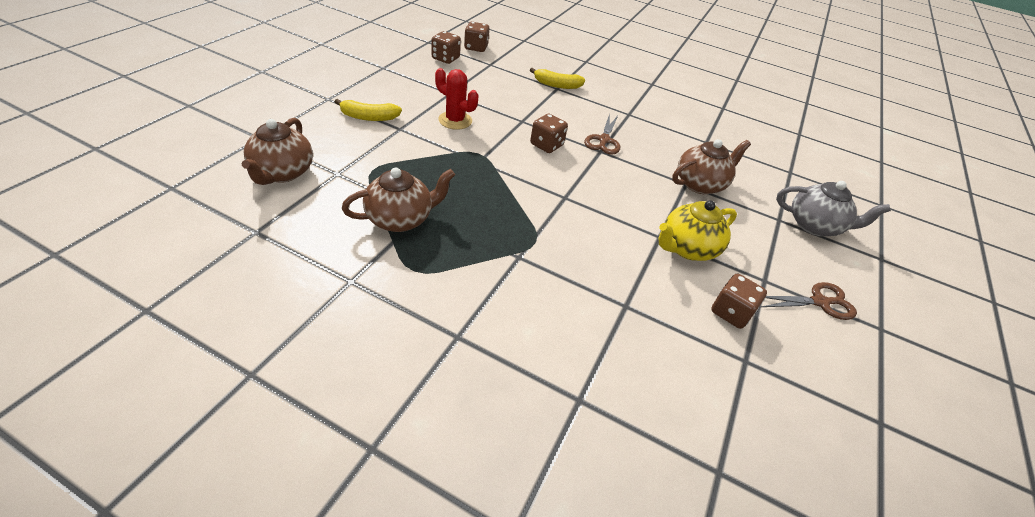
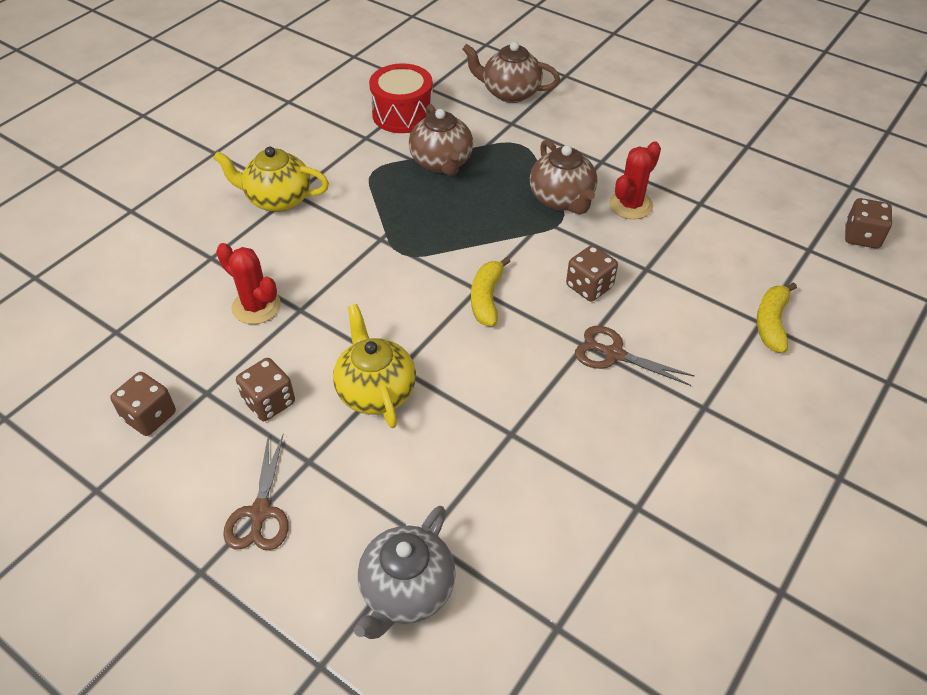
camera: 105 degrees right, 5 degrees up
(307, 251) = (403, 114): none -> red drum
(369, 117) = (620, 138): yellow banana -> yellow banana (486, 298)
(445, 58) = (804, 202): brown dice -> brown dice (149, 416)
(470, 351) = (277, 199): none -> yellow teapot
(635, 341) = (256, 306): none -> red cactus
(700, 184) = (511, 453): brown teapot -> brown teapot (562, 199)

